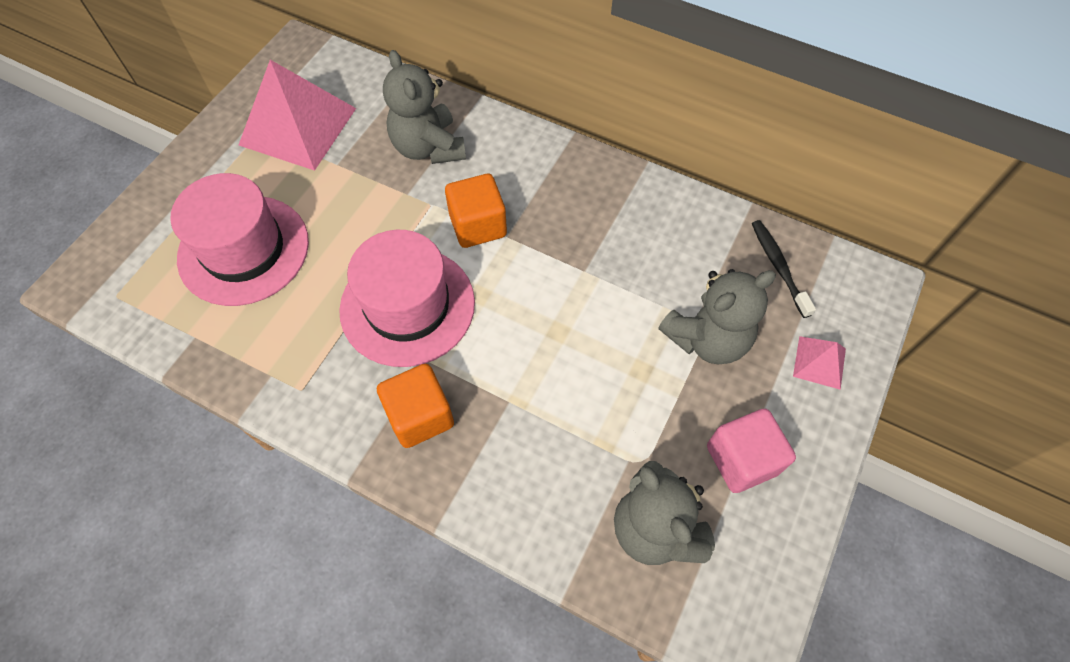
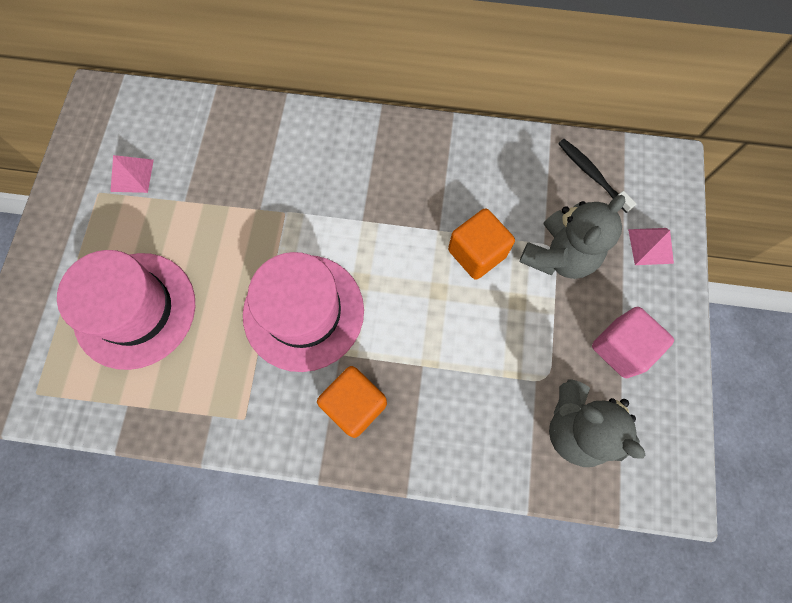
camera: 20 degrees left, 10 degrees up
(298, 126) = (132, 175): pink pyramid -> pink pyramid, size x0.46
(428, 147) = (260, 159): grey teddy bear -> none
(478, 225) = (333, 218): orange cube -> orange cube (477, 253)

